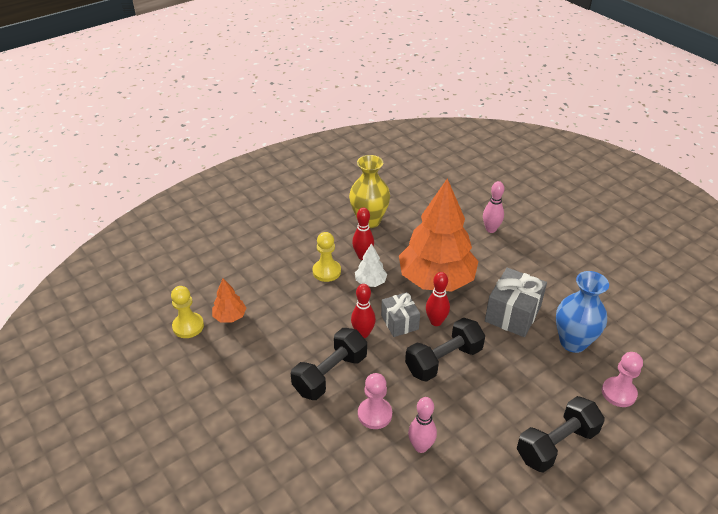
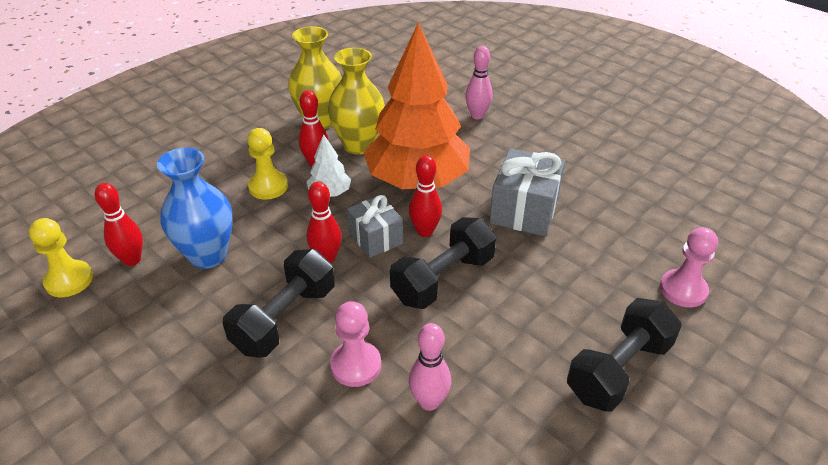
camera: 10 degrees left, 0 degrees up
(230, 316) = (132, 260): orange tree -> red bowling pin
(396, 245) = (359, 145): none -> yellow vase
(573, 342) = (609, 234): blue vase -> blue vase (208, 255)

